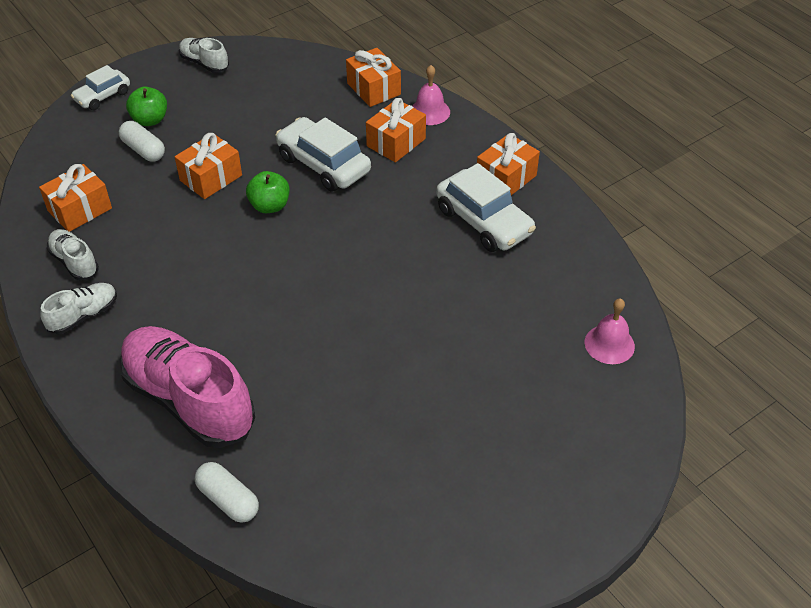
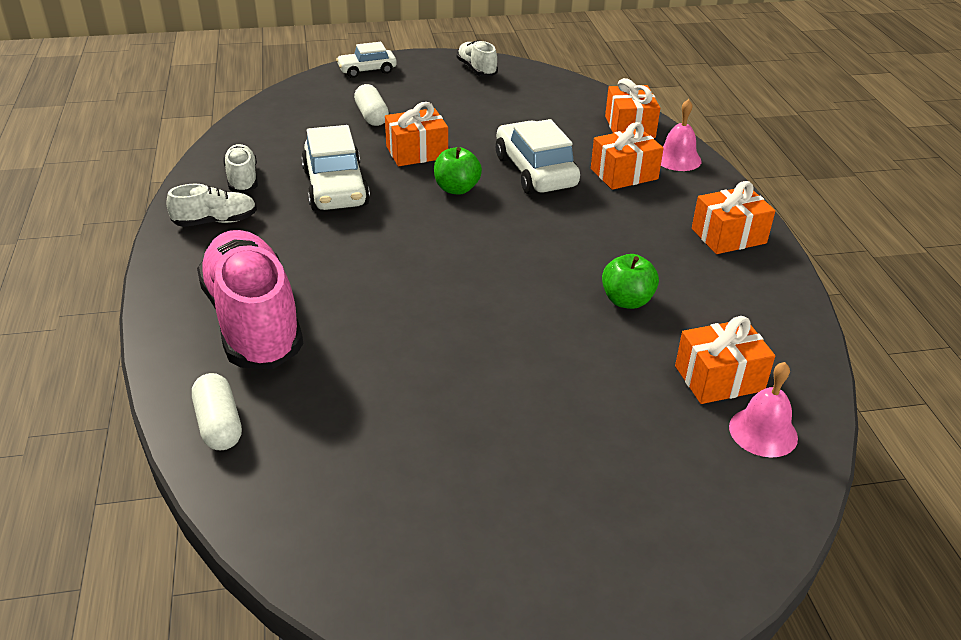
camera: 25 degrees right, 10 degrees down
(80, 209) = (280, 143): orange gift -> orange gift (719, 378)
(150, 120) = (395, 96): green apple -> green apple (627, 300)
(484, 221) = (678, 266): white car -> white car (335, 188)

